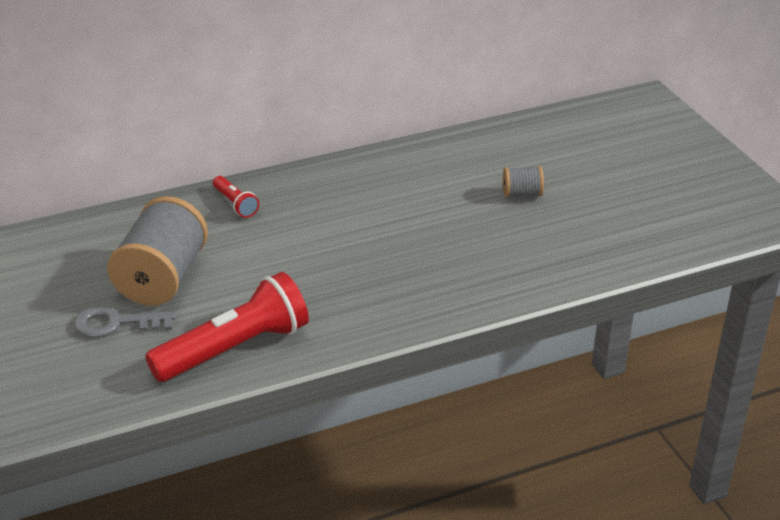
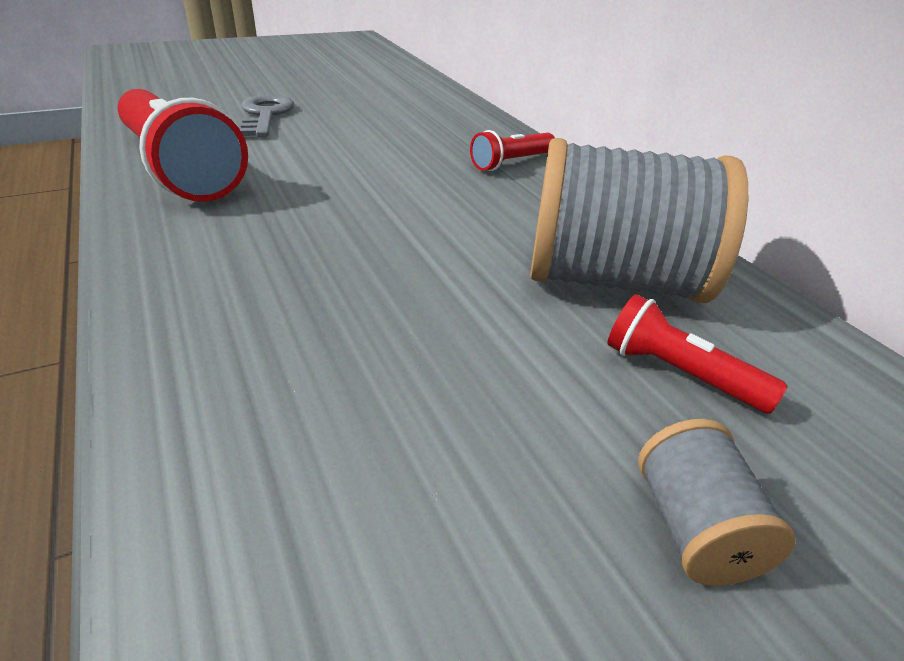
camera: 85 degrees right, 0 degrees up
(162, 278) = (344, 131): grey spool -> grey spool (614, 280)
(451, 182) = (679, 373): none -> red flashlight

